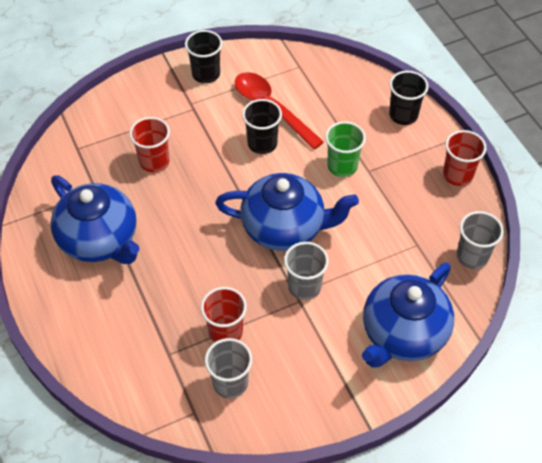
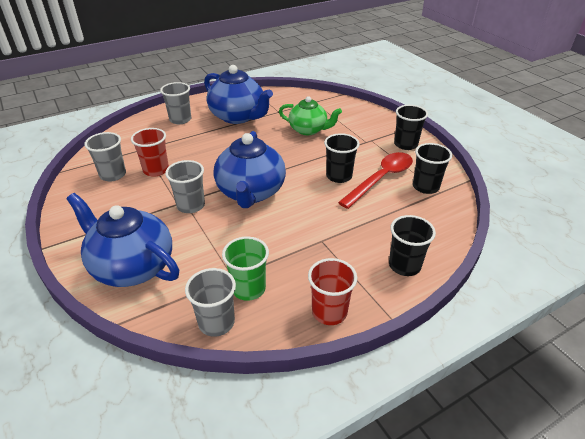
camera: 85 degrees right, 15 degrees down
(92, 314) = (180, 119): none -> grey cup
(100, 240) = (238, 116): blue teapot -> blue teapot turned 90 degrees counterclockwise
(154, 161) = (308, 130): red cup -> green teapot
(289, 75) = (425, 187): none -> black cup
(342, 166) = (323, 223): green cup -> green cup (248, 288)

